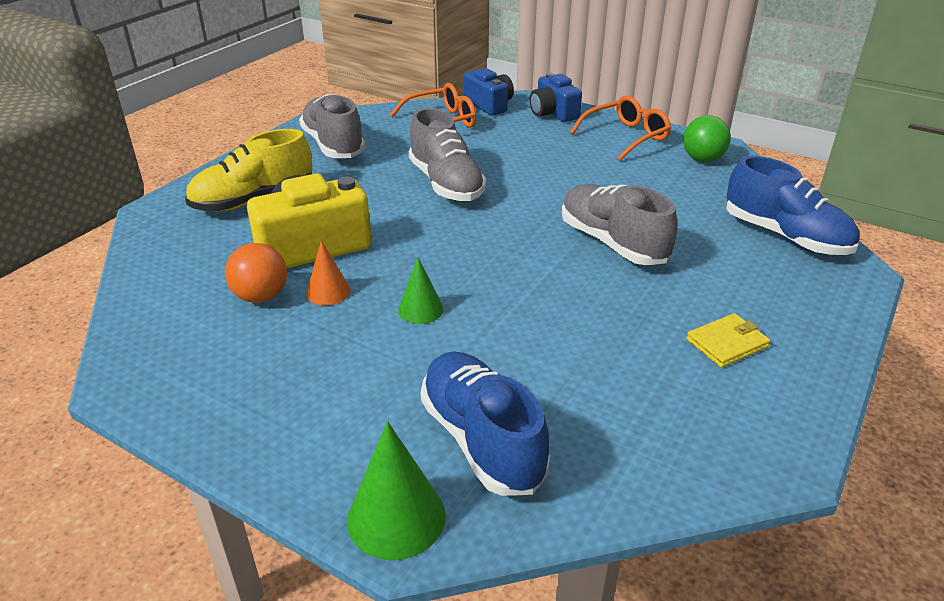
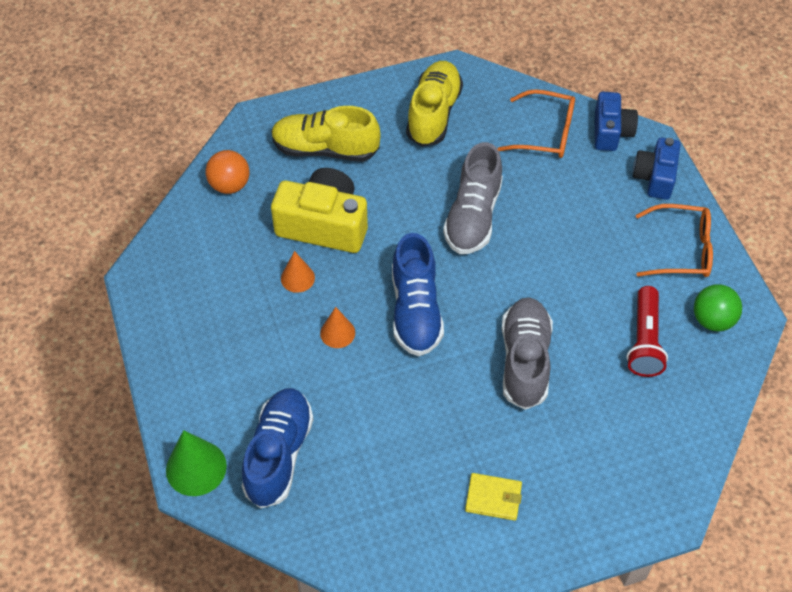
camera: 40 degrees right, 20 degrees up
(261, 297) = (256, 255): orange ball -> orange ball (230, 185)
(333, 145) = (433, 114): grey shoe -> yellow shoe
(420, 309) = (337, 333): green cone -> orange cone
(678, 189) = (644, 340): none -> red flashlight
(785, 236) = (663, 445): blue shoe -> blue shoe (415, 310)

